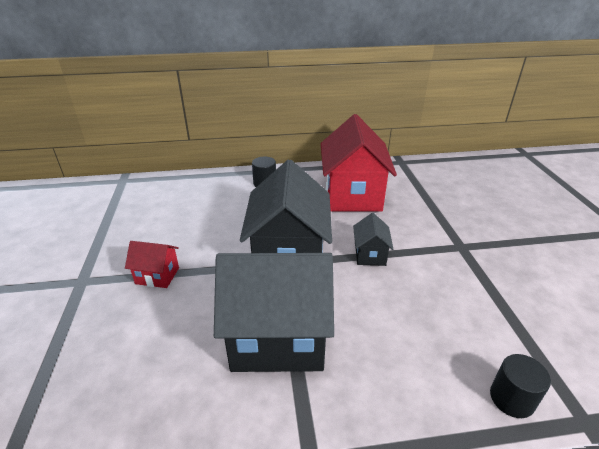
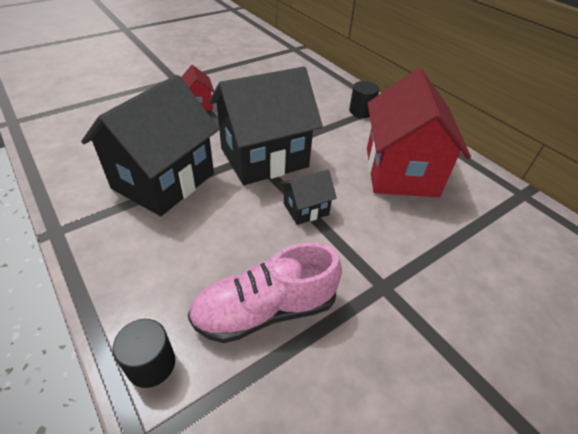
camera: 60 degrees right, 10 degrees up
(278, 337) = (164, 181): black house -> black house turned 60 degrees clockwise
(352, 195) = (400, 171): red house -> red house turned 60 degrees counterclockwise
(469, 311) = (265, 310): none -> pink shoe

